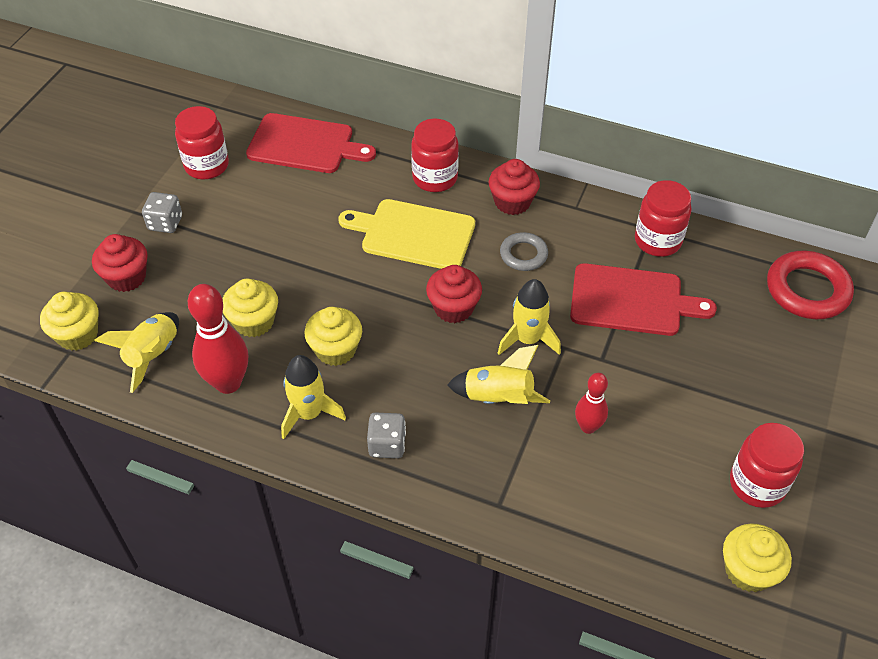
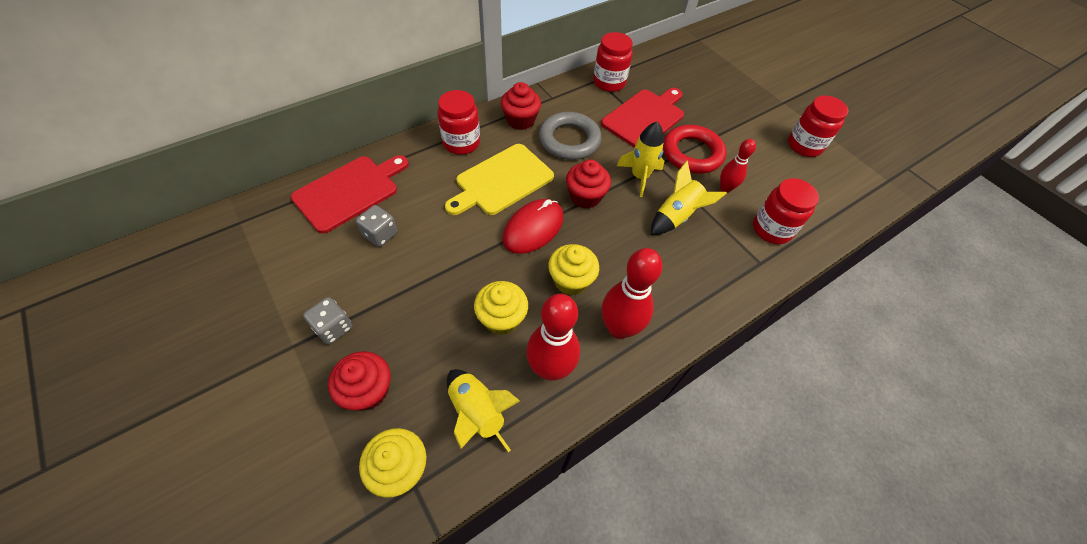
camera: 60 degrees left, 5 degrees up
(207, 166) = (299, 264): red jar -> red jar (772, 229)
(309, 413) = (619, 328): yellow rocket -> red bowling pin
(375, 289) = (533, 228): none -> red mouse
(387, 445) = (677, 296): grey dice -> grey dice (380, 234)
(523, 255) = (569, 140): grey ring -> grey ring, size x1.70
(748, 570) = (858, 181): yellow cupcake -> none
(807, 290) = (689, 54): red ring -> red ring (692, 153)

